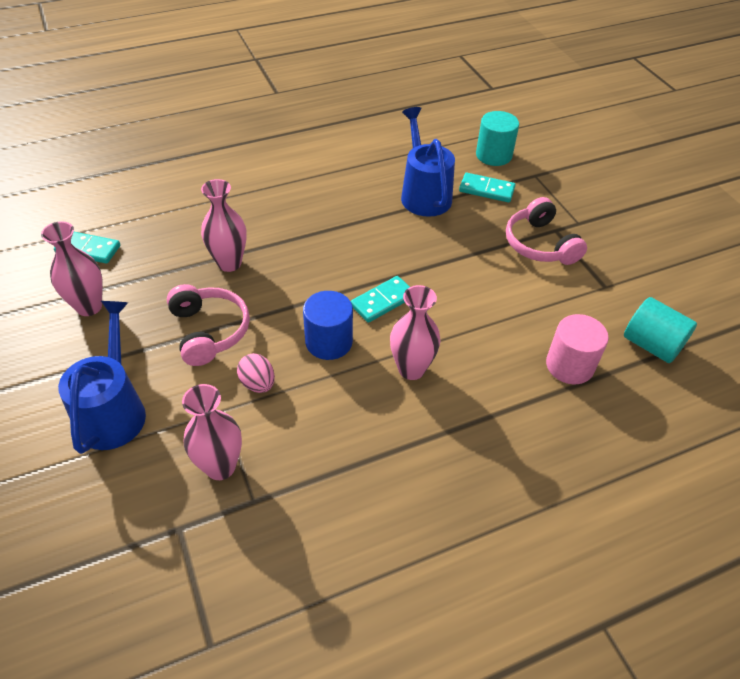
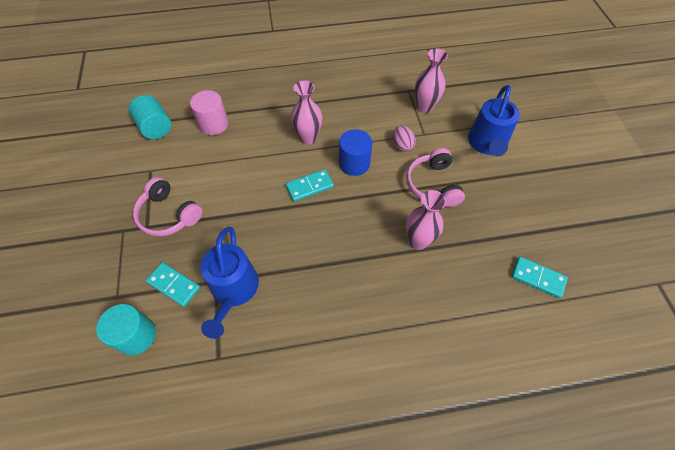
camera: 165 degrees left, 10 degrees up
(89, 306) = (521, 219): pink vase -> none
(540, 244) = (169, 214): pink headphones -> pink headphones turned 135 degrees clockwise

